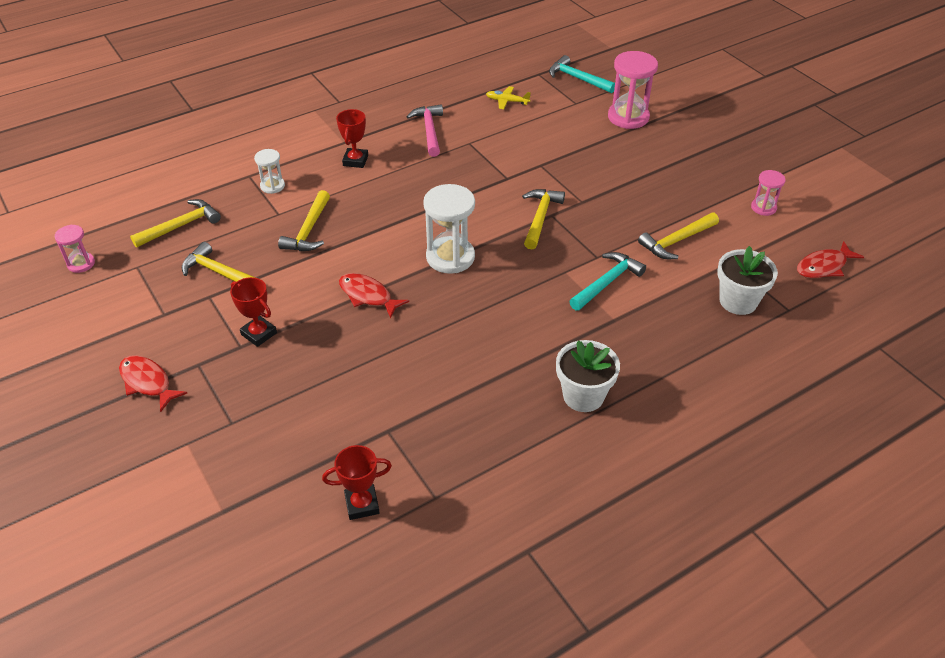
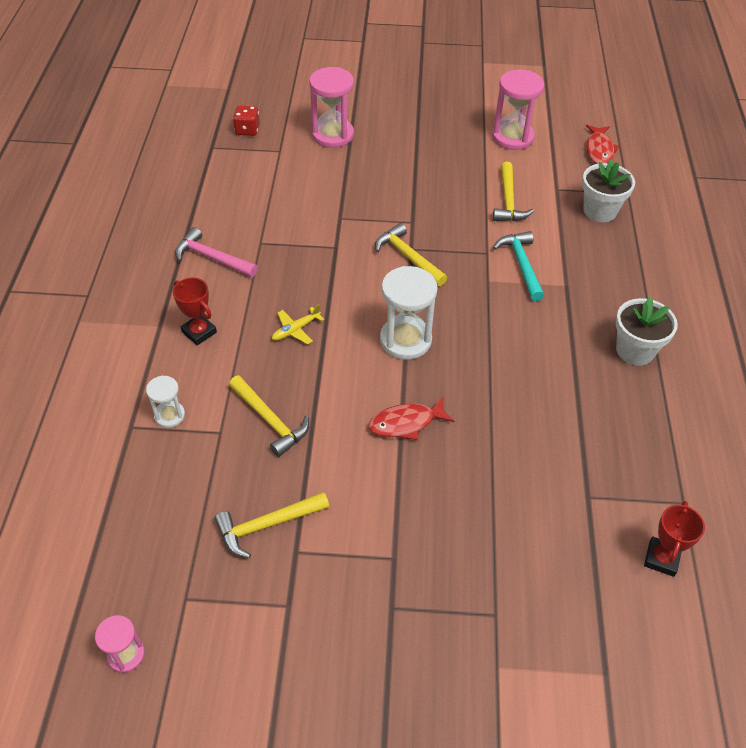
camera: 55 degrees left, 5 degrees up
(147, 382) = (383, 666): red fish -> none
(180, 226) = (154, 526): yellow hammer -> none
(259, 334) = (388, 534): red trophy -> none
(507, 101) = (228, 187): yellow plane -> yellow plane (296, 330)
(578, 79) = (247, 130): turquoise hammer -> red dice
(763, 208) = (512, 137): pink hourglass -> pink hourglass, size x1.84

